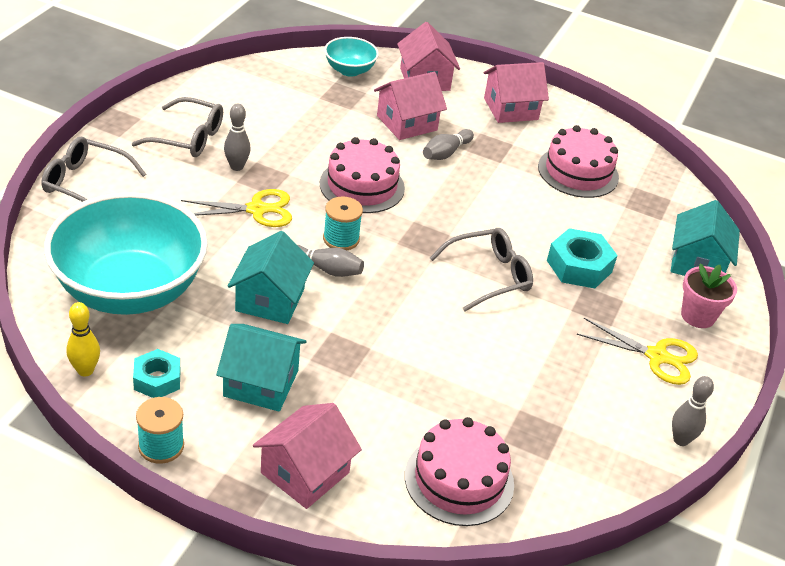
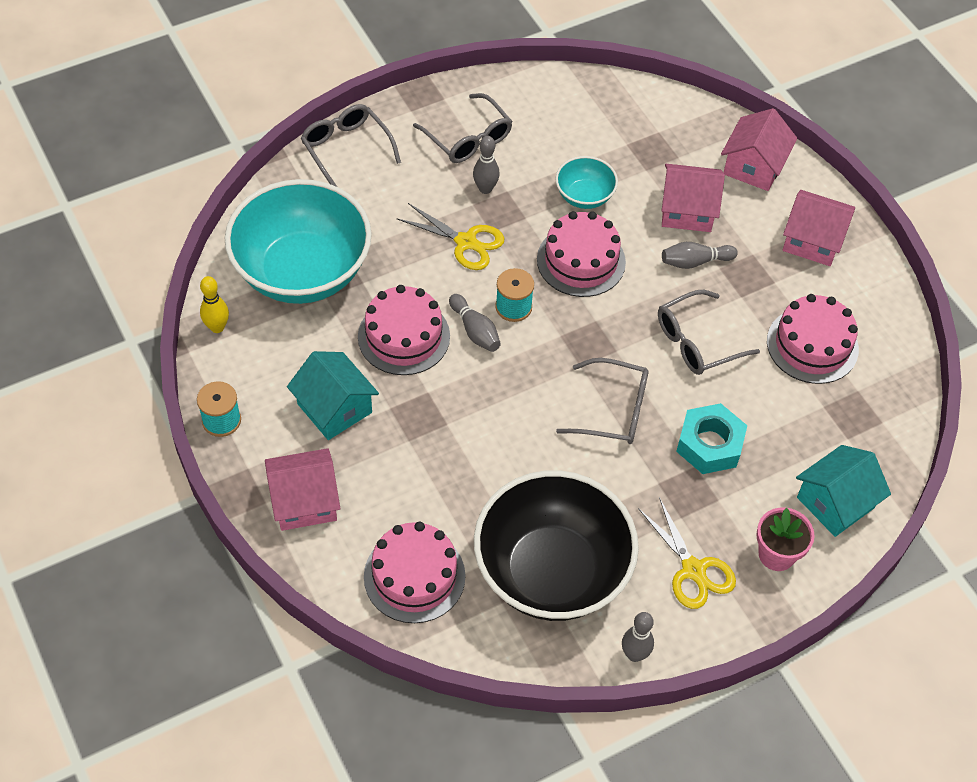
camera: 40 degrees right, 15 degrees up
(157, 379) = (261, 363): turquoise nut -> none
(270, 300) = (403, 336): turquoise house -> pink cake
(349, 70) = (685, 124): turquoise bowl -> turquoise bowl (584, 196)
(500, 203) = (697, 342): none -> grey glasses
(561, 414) = (551, 572): none -> black bowl

